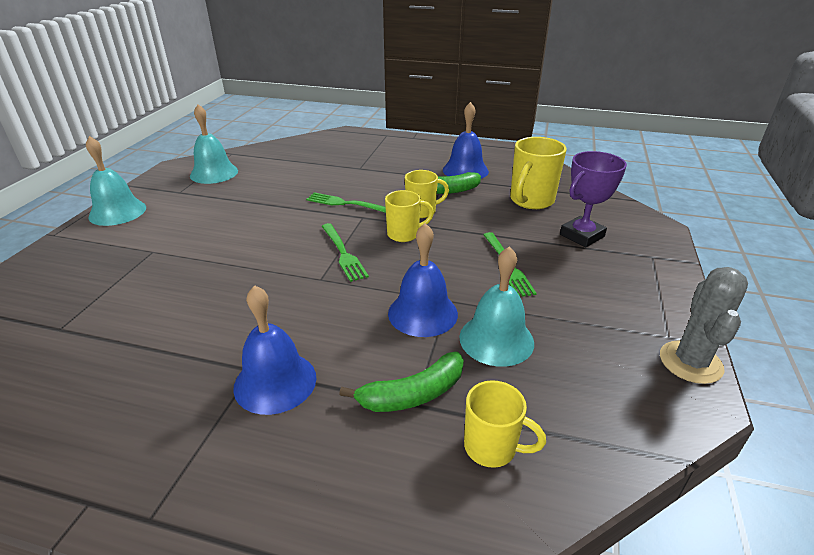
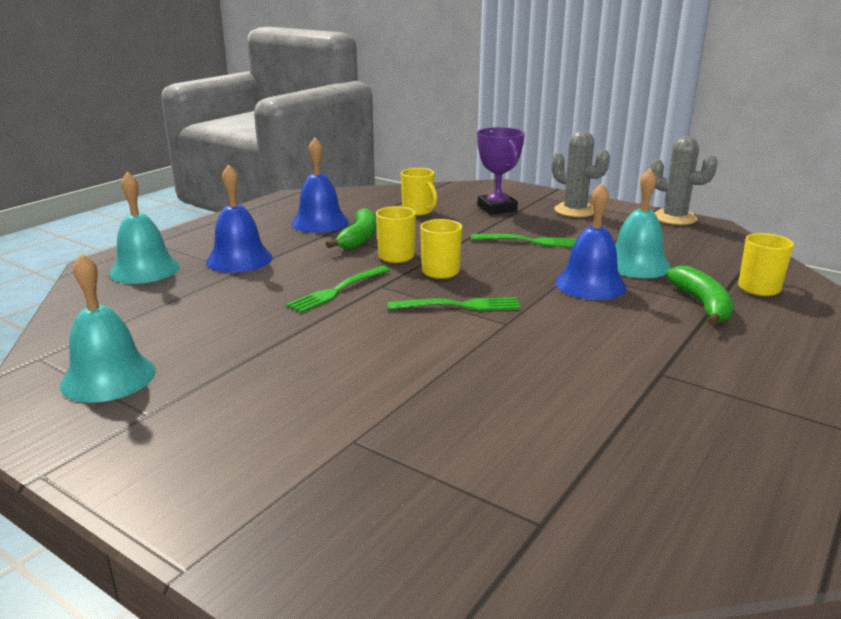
camera: 70 degrees left, 10 degrees down
(117, 212) = (161, 484): turquoise bell -> turquoise bell (144, 269)
(275, 382) = (681, 362): blue bell -> blue bell (239, 259)
(531, 201) = (418, 211): yellow mug -> yellow mug, size x0.65
(629, 282) = (575, 210): none -> grey cactus

